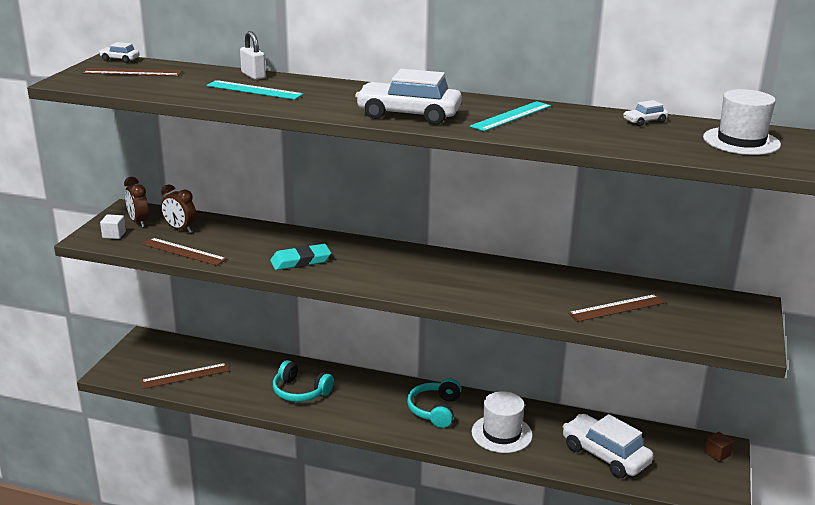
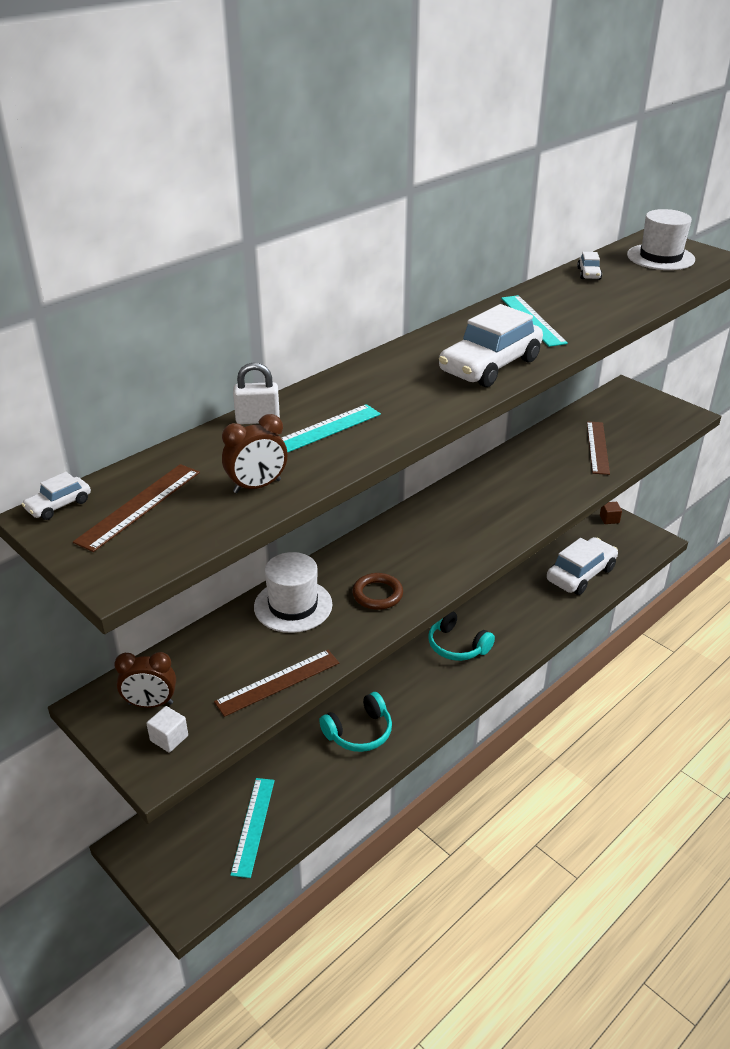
camera: 60 degrees left, 10 degrees up
(180, 229) = (209, 669): brown clock -> brown clock (257, 486)
(185, 376) = (253, 826): brown ruler -> turquoise ruler
(300, 261) = (377, 594): turquoise eraser -> brown ring
(501, 433) = (518, 618): white hat -> white hat (293, 605)
(605, 455) = (580, 574): white car -> white car turned 150 degrees clockwise

